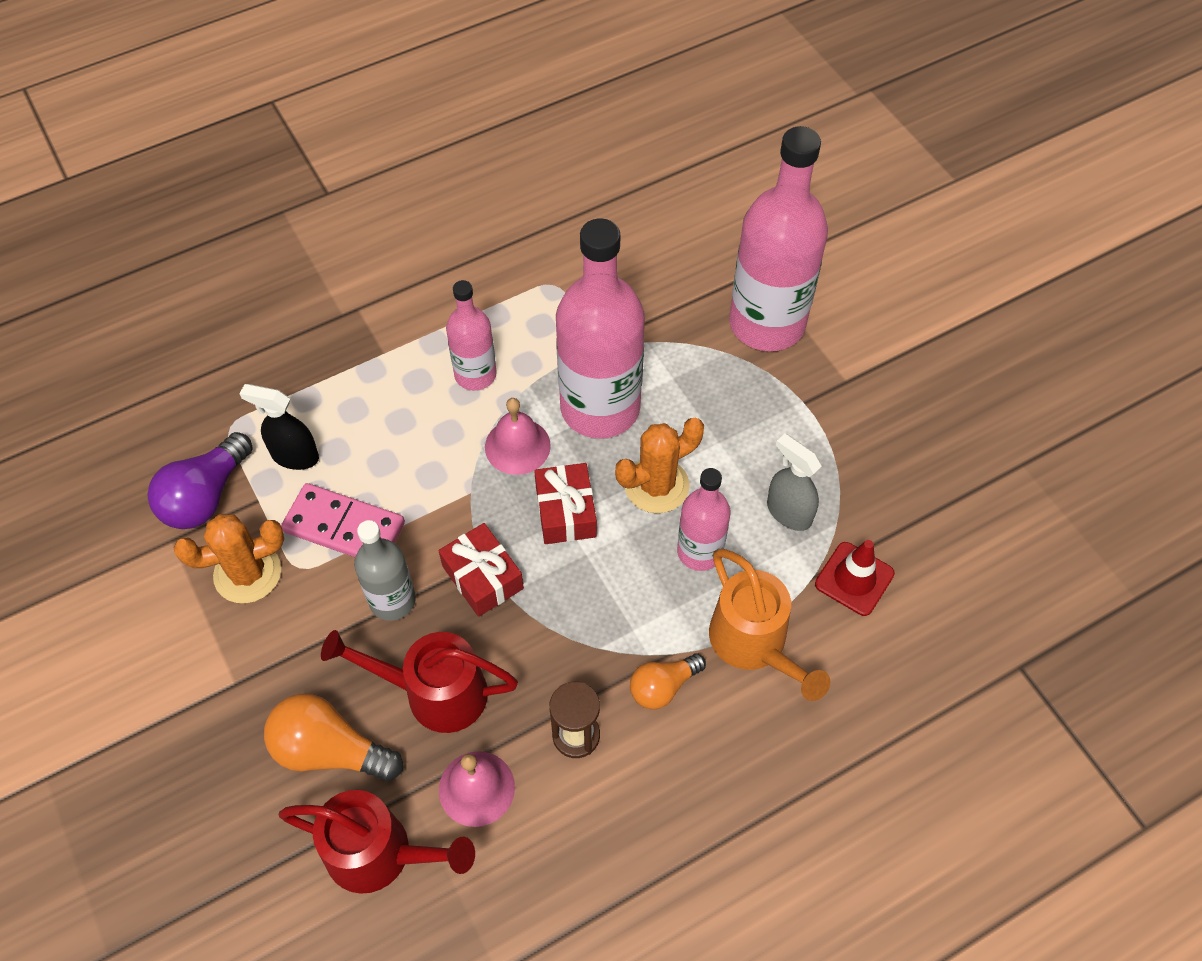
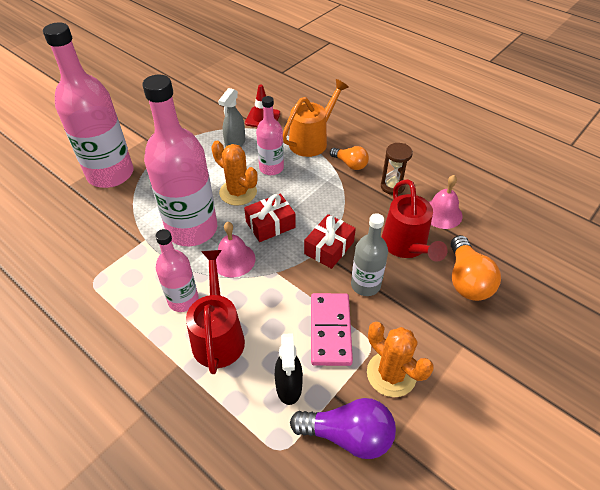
camera: 110 degrees left, 10 degrees down
(381, 854) = (498, 238): red watering can -> red watering can (218, 335)

